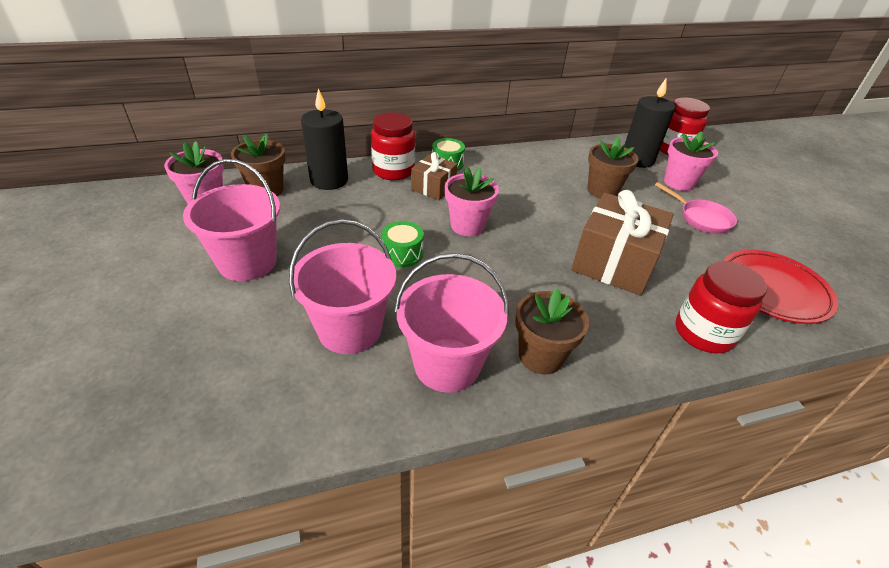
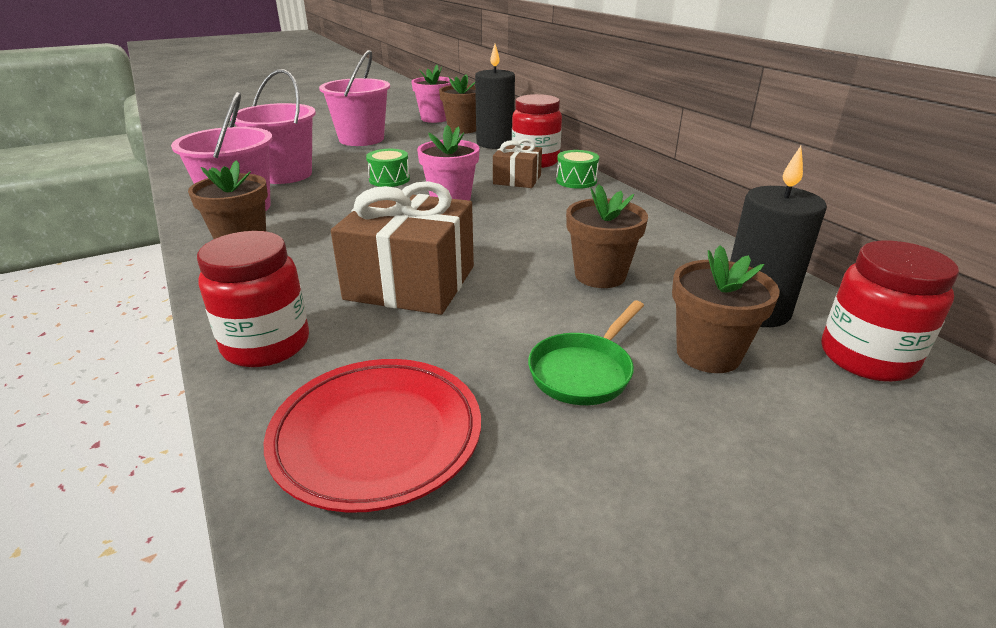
camera: 80 degrees right, 10 degrees down
(678, 183) = (708, 354): pink flower pot -> brown flower pot
(701, 218) = (584, 371): pink pan -> green pan

